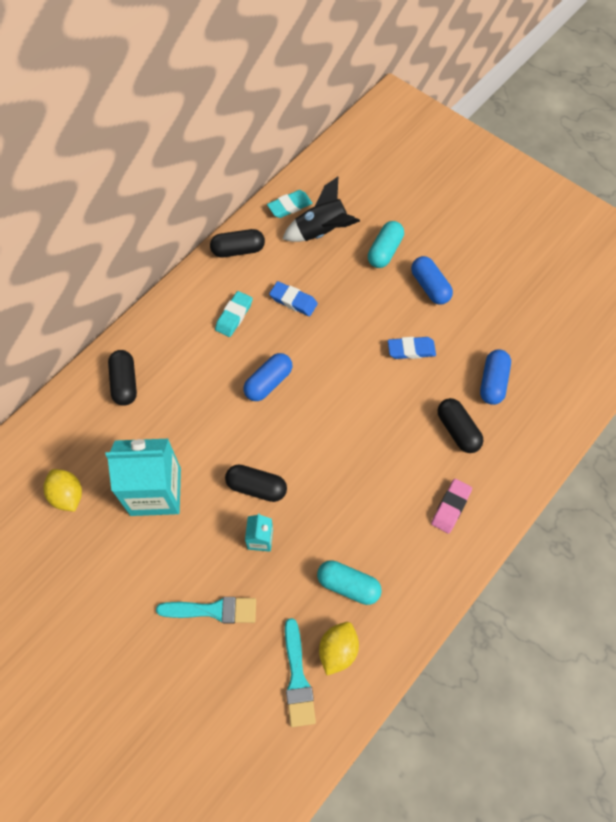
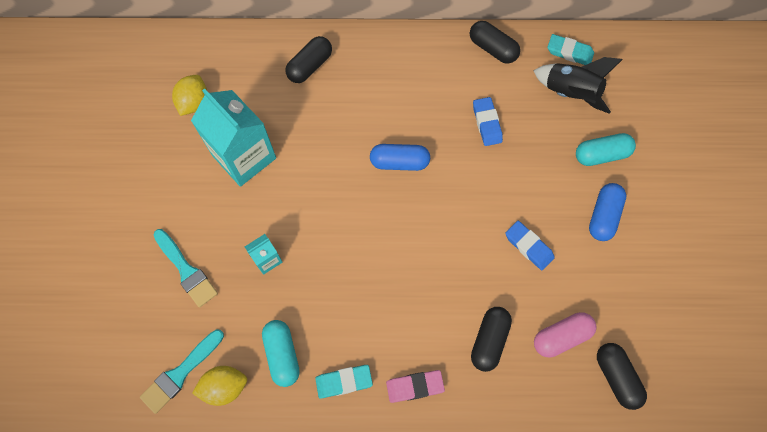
camera: 50 degrees right, 5 degrees up
(234, 316) = (433, 92): turquoise eraser -> turquoise eraser (344, 381)
(256, 487) = (306, 223): black capsule -> black capsule (616, 377)
(493, 382) = (561, 337): blue capsule -> pink capsule

